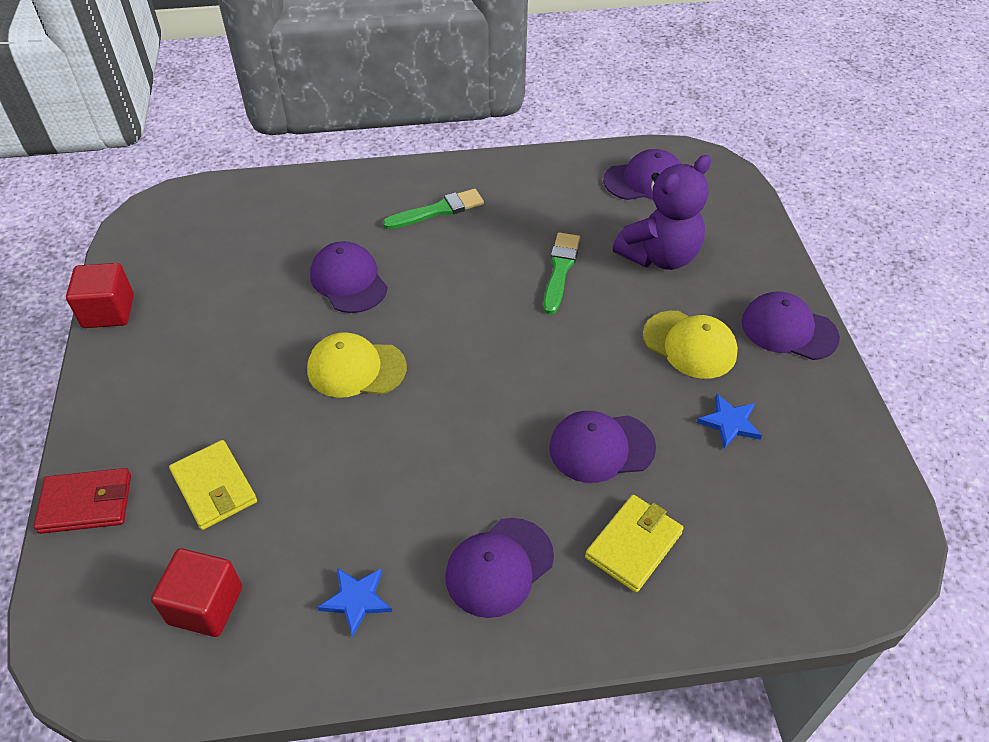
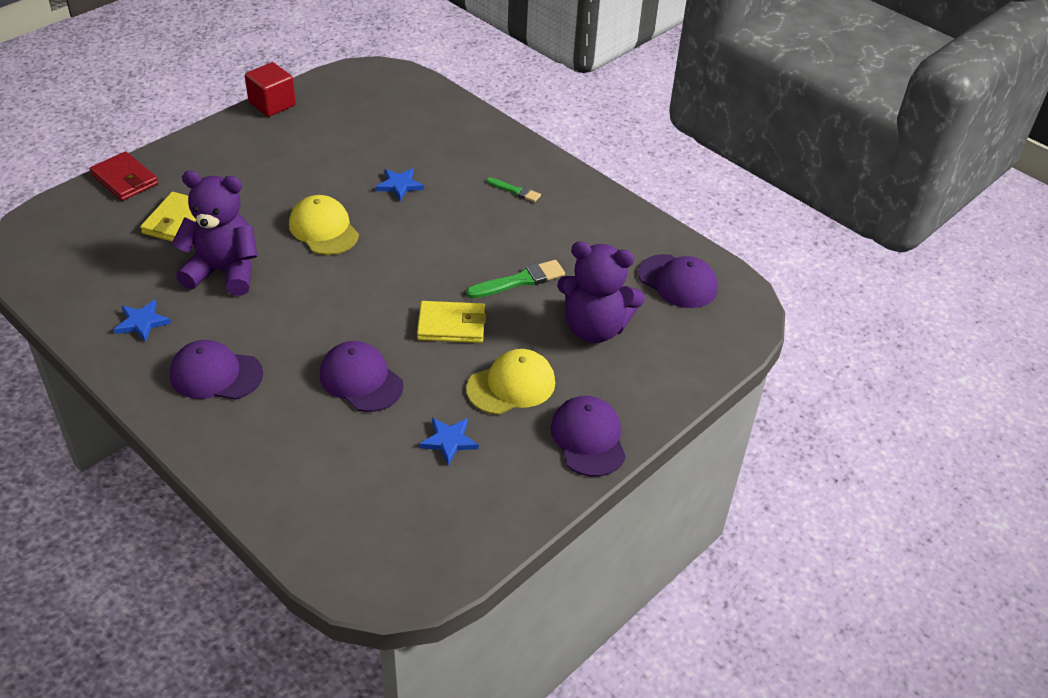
camera: 50 degrees right, 5 degrees down
(205, 605) = (92, 263): red cube -> none
(342, 483) = (224, 272): none -> purple teddy bear
(348, 281) = (399, 185): purple cap -> blue star
(438, 210) = (515, 191): green brush -> green brush, size x0.62
(633, 545) = (287, 434): yellow wallet -> yellow wallet (451, 325)
(689, 344) = (511, 385): yellow cap -> yellow cap turned 120 degrees counterclockwise

